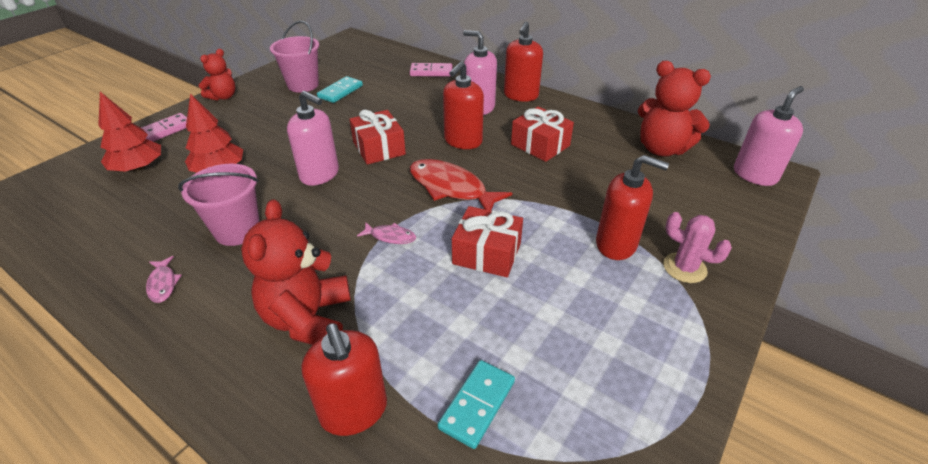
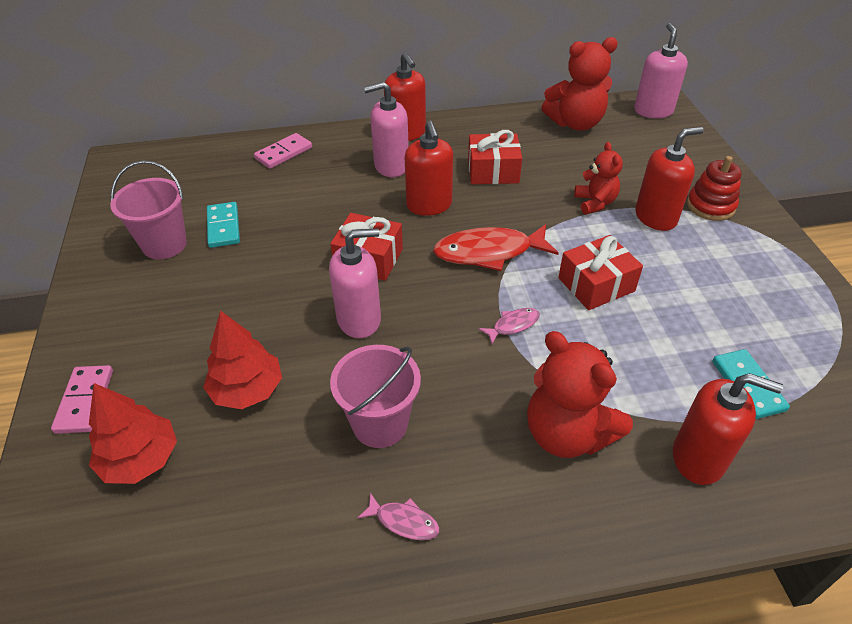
camera: 45 degrees left, 5 degrees up
(223, 97) = (84, 316): red teddy bear -> red teddy bear (595, 203)
(684, 268) = (710, 206): pink cactus -> red stacking toy

